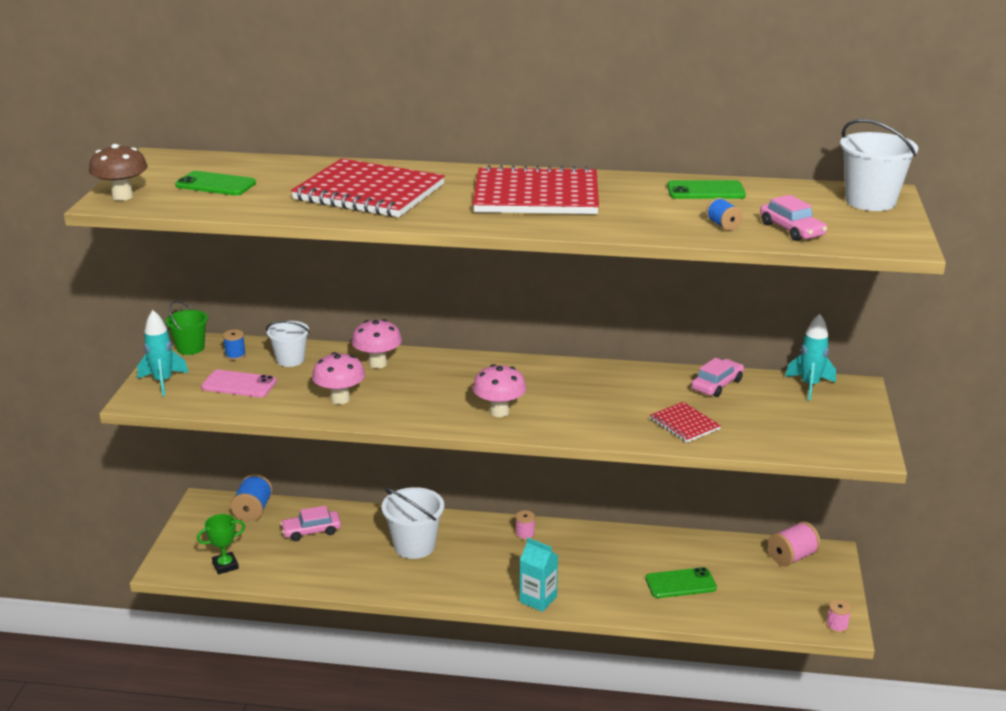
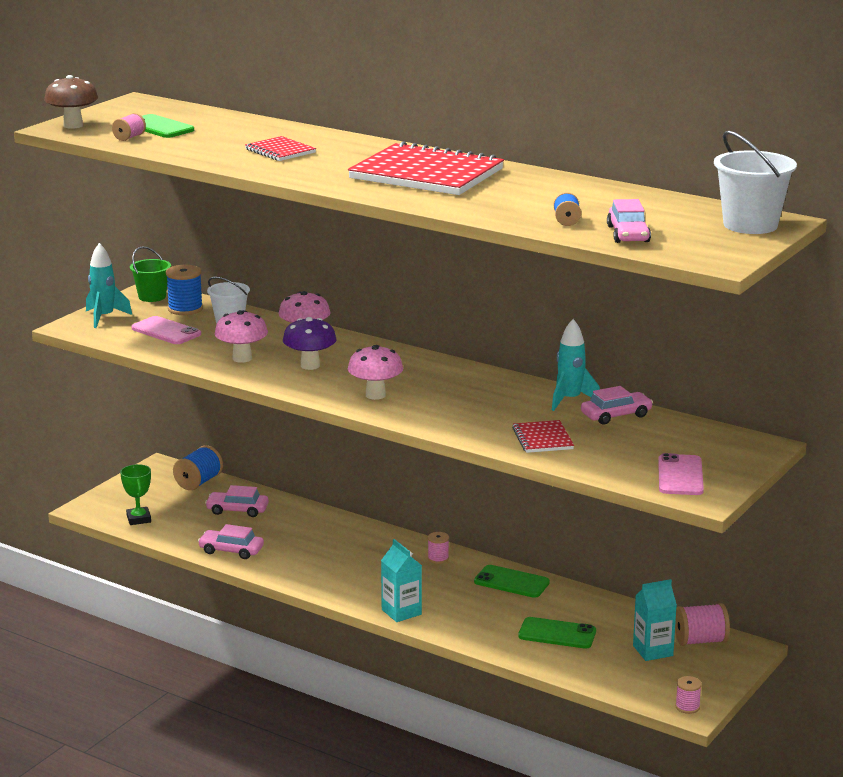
camera: 25 degrees right, 5 degrees down
(199, 201) = (129, 137): none -> pink spool
(225, 565) = (138, 519): green trophy -> green trophy turned 75 degrees clockwise
(235, 355) = (185, 309): blue spool -> blue spool, size x1.70
(338, 576) = (231, 550): none -> pink car
(369, 192) = (280, 151): red notebook -> red notebook, size x0.48
(410, 393) = (310, 365): none -> purple mushroom
(414, 546) = (322, 543): white bucket -> none
(705, 191) = (595, 193): green phone -> green phone (511, 582)
(766, 578) = (653, 651): none -> turquoise carton
(810, 386) = (713, 434): turquoise rocket -> turquoise rocket (570, 400)
(829, 435) = (680, 476): none -> pink phone

